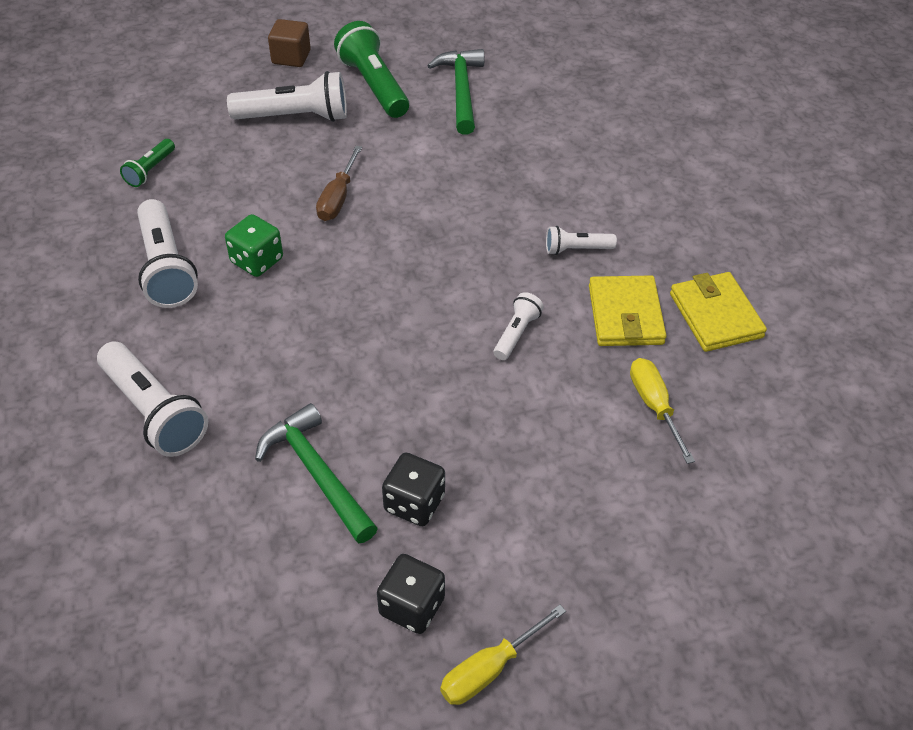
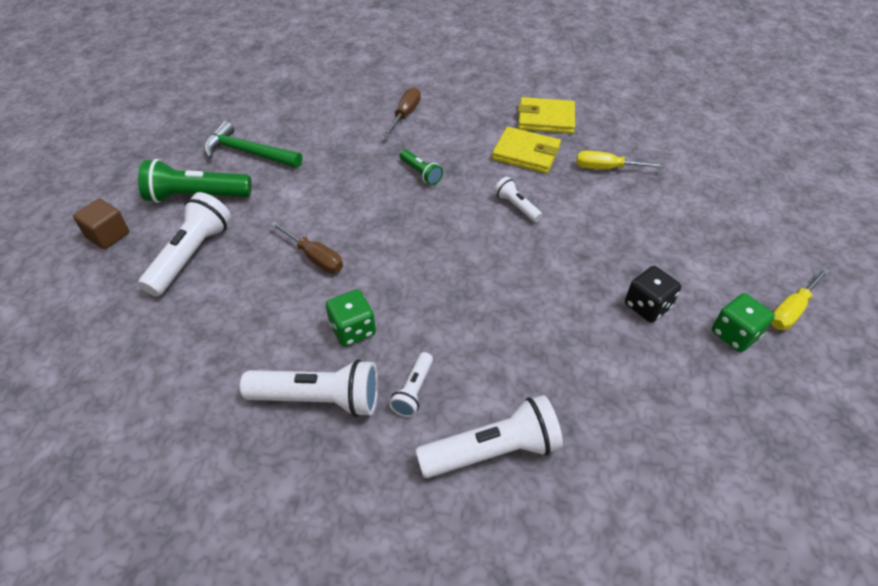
camera: 65 degrees left, 0 degrees up
(150, 170) = (174, 379): green flashlight -> green flashlight (421, 173)
(317, 473) = (601, 354): green hammer -> none
(412, 606) = (735, 334): black dice -> green dice
(488, 670) = (791, 310): yellow screwdriver -> yellow screwdriver turned 60 degrees clockwise
(576, 249) = (455, 153): white flashlight -> white flashlight (413, 391)
(620, 182) = (405, 114): none -> brown screwdriver

